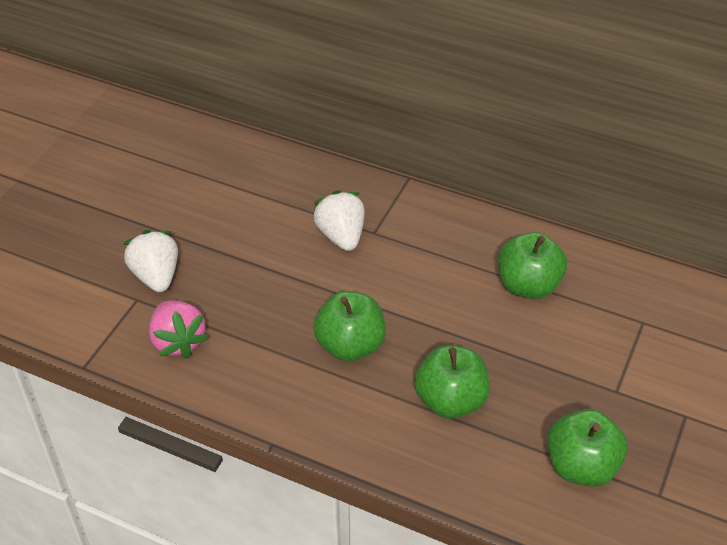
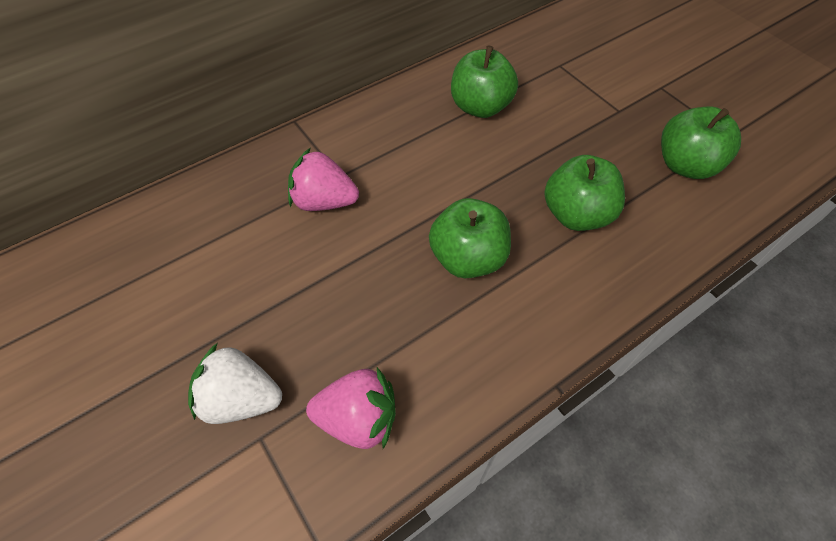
camera: 60 degrees left, 10 degrees up
(341, 236) = (324, 201): white strawberry -> pink strawberry

